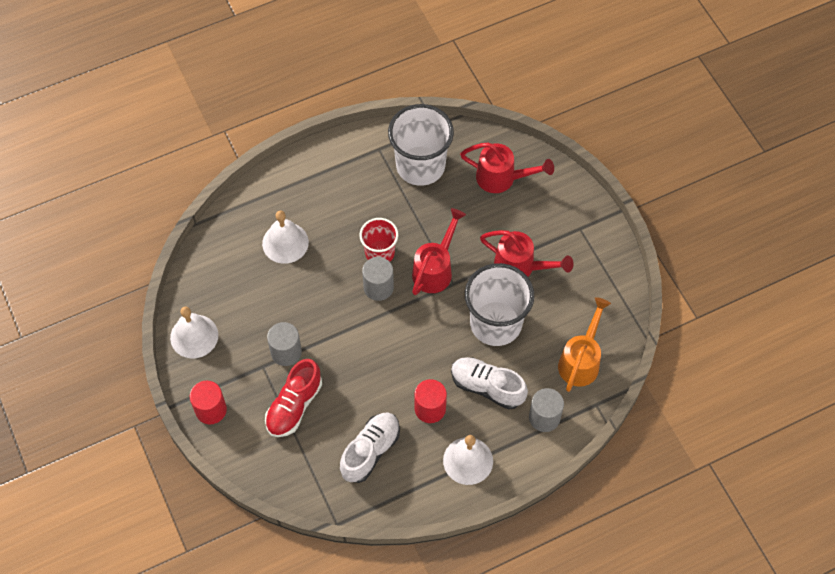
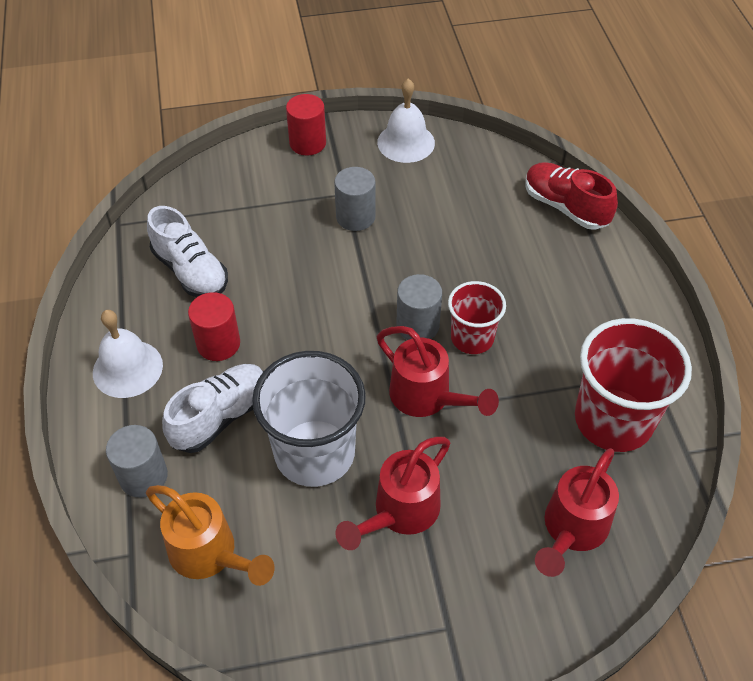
camera: 105 degrees right, 10 degrees down
(285, 242) = (513, 242): white bell -> none
(294, 406) = (282, 212): red shoe -> red shoe (565, 207)
(420, 166) = (613, 420): white cup -> red cup

